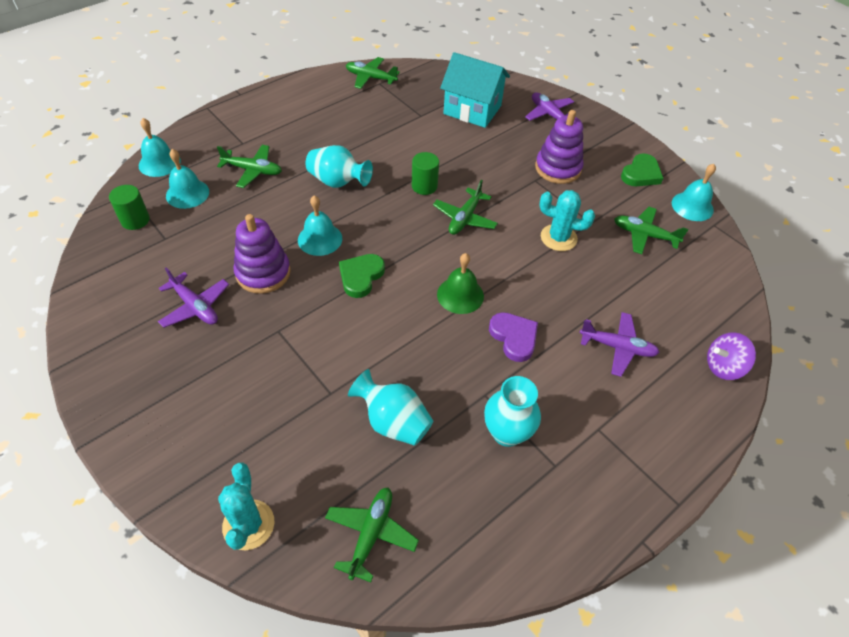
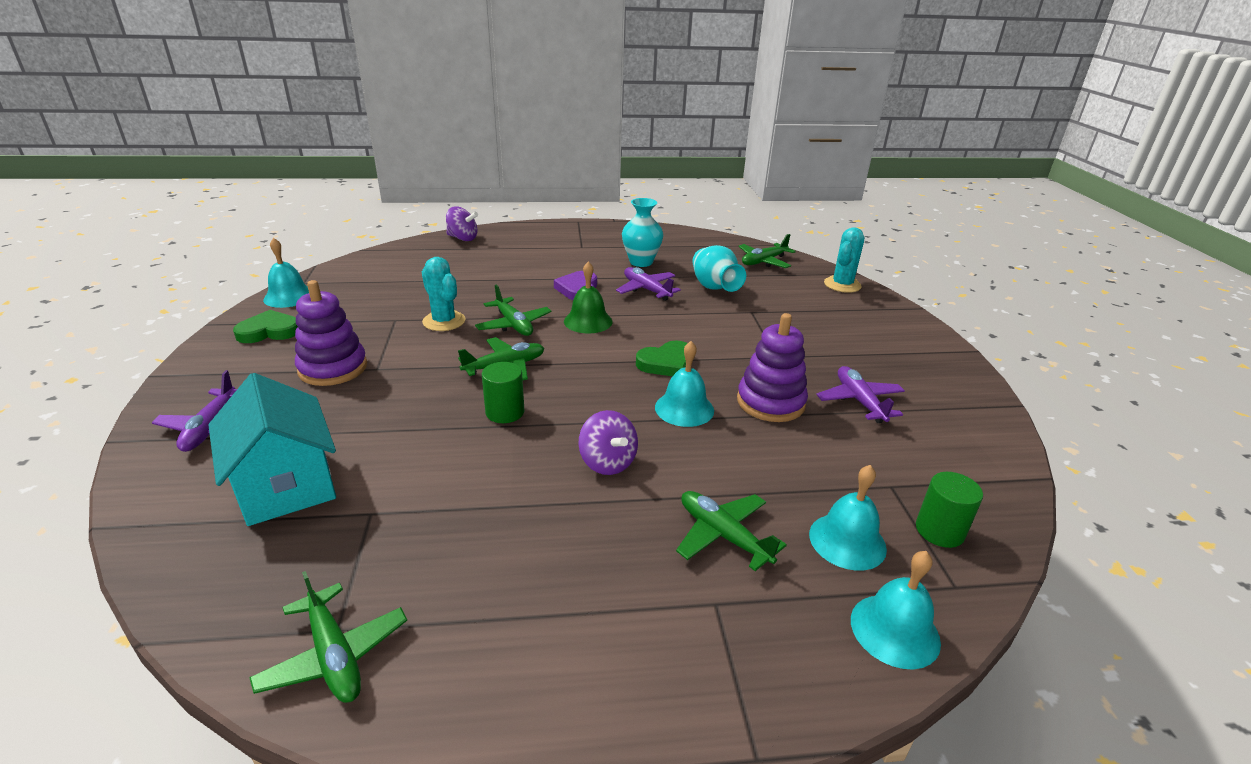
camera: 145 degrees left, 20 degrees down
(338, 182) = (607, 462): turquoise vase -> purple spinning top
(617, 347) = (512, 263): purple plane -> purple plane (646, 290)
(644, 235) = (371, 297): green plane -> green plane (514, 324)

